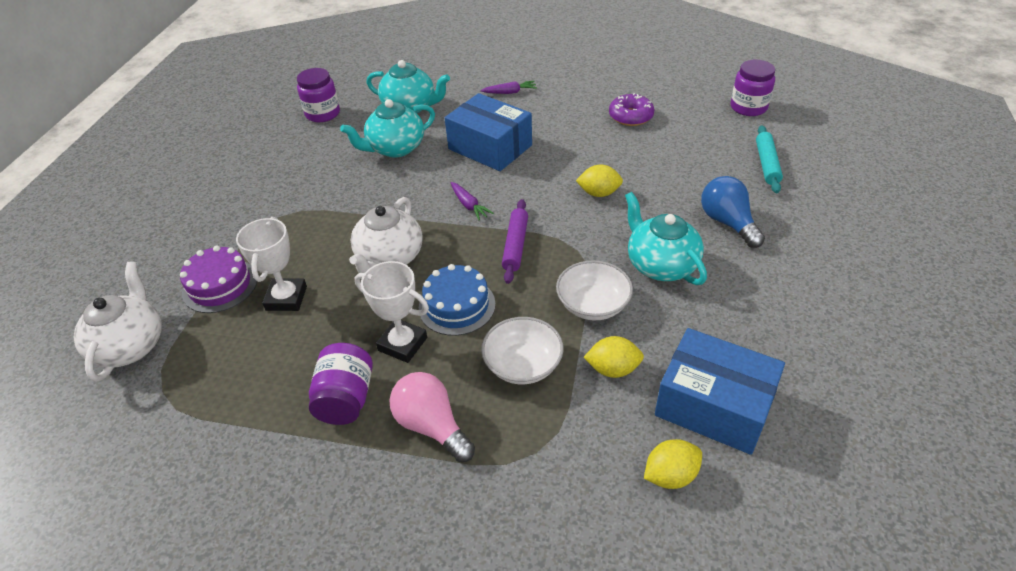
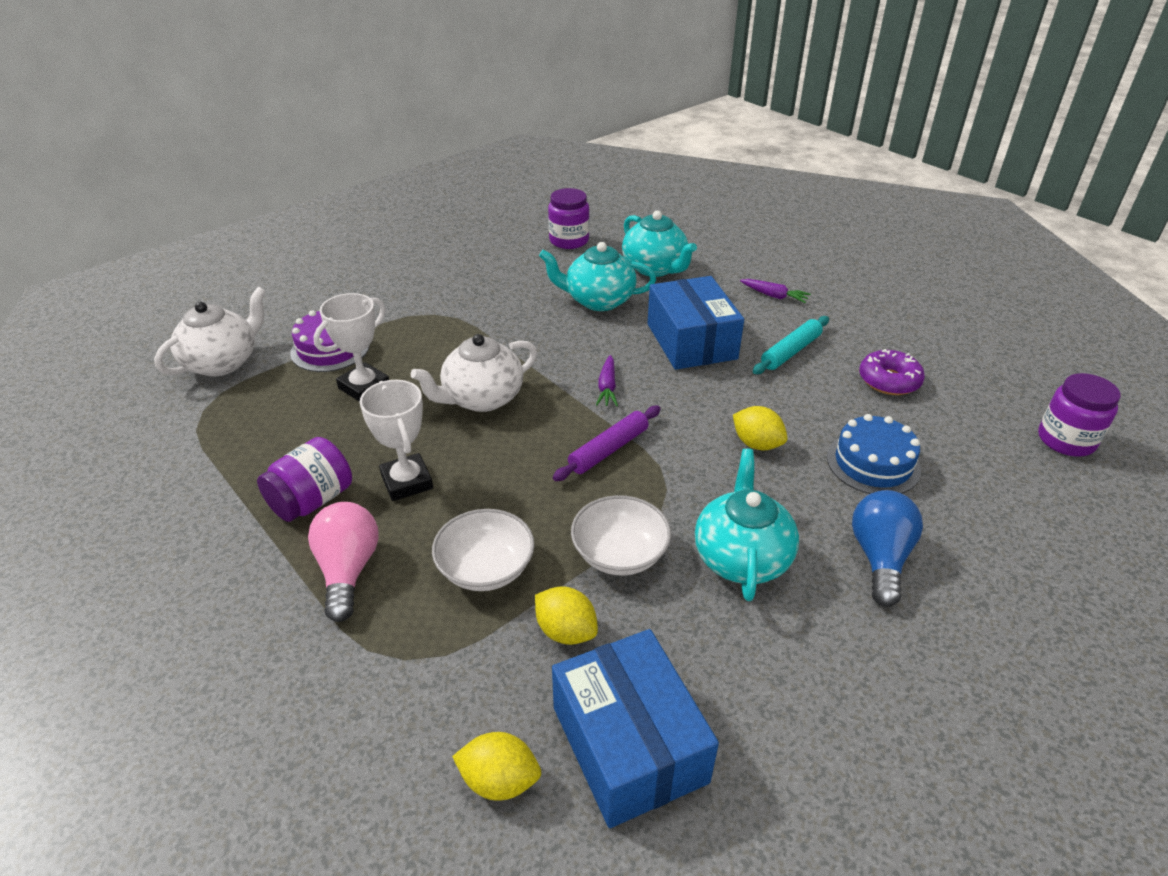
camera: 35 degrees right, 5 degrees down
(457, 306) = (490, 475): blue cake -> blue cake (873, 463)
(767, 164) = (1015, 519): turquoise rolling pin -> turquoise rolling pin (790, 352)

